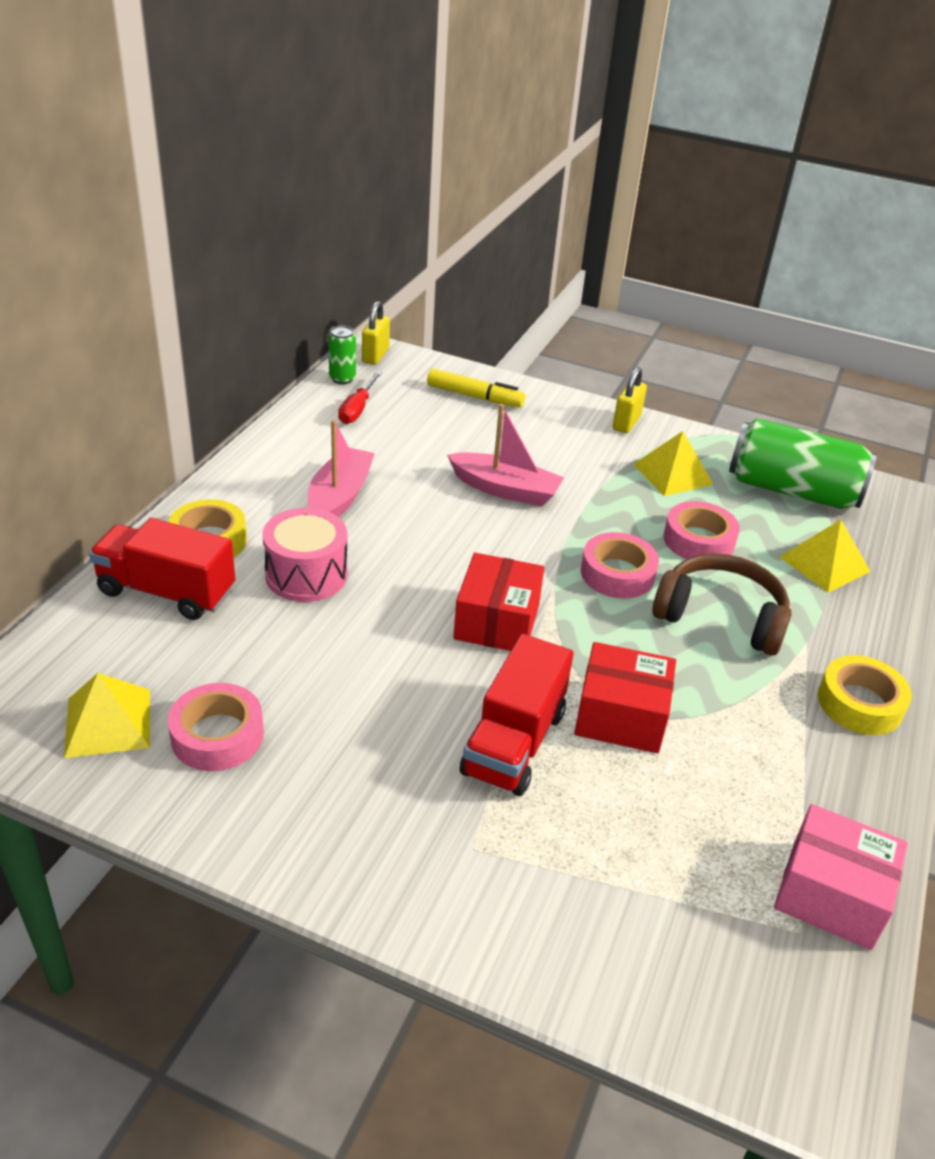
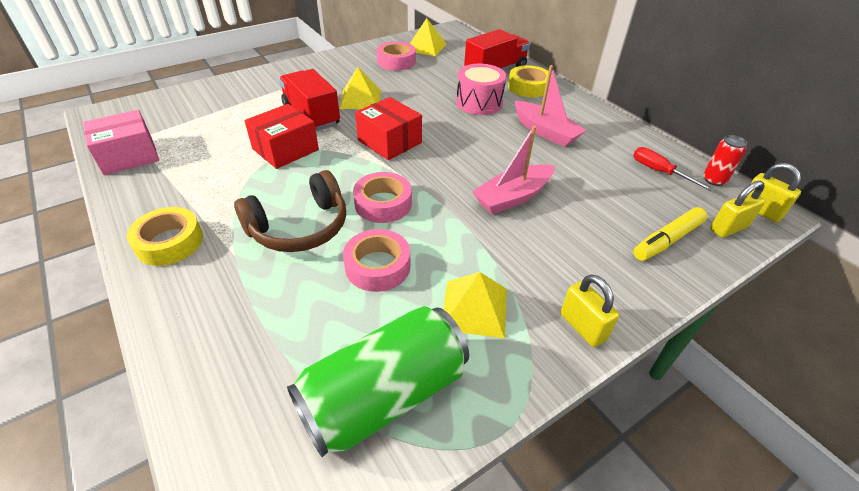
camera: 125 degrees right, 5 degrees up
(342, 379) = (714, 180): green can -> red can
(422, 369) = (728, 228): none -> yellow padlock
(824, 564) = (278, 331): yellow pyramid -> yellow pyramid (360, 99)

